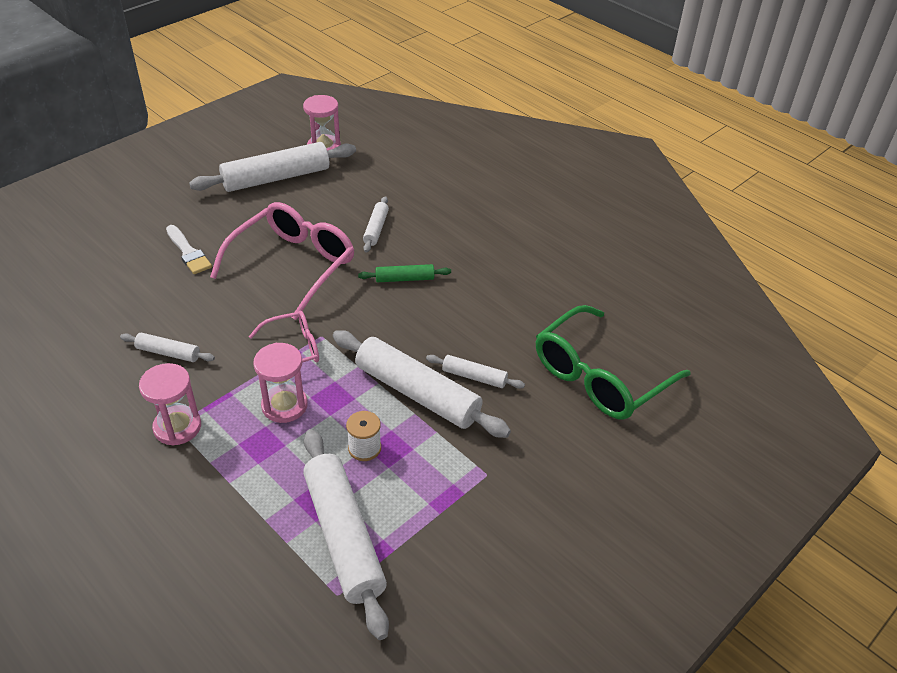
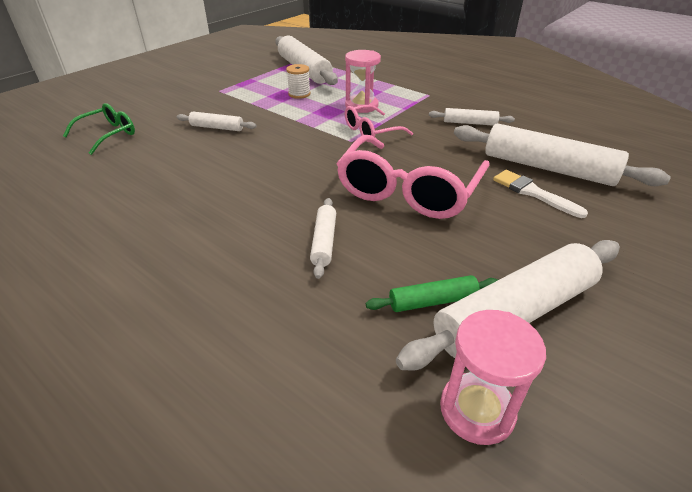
camera: 175 degrees right, 5 degrees down
(177, 427) = (427, 94): pink hourglass -> none
(404, 279) = (280, 189): green rolling pin -> green rolling pin (433, 301)
(417, 393) = (264, 117): white rolling pin -> white rolling pin (548, 168)
(599, 377) = (108, 134): green glasses -> green glasses, size x0.54

